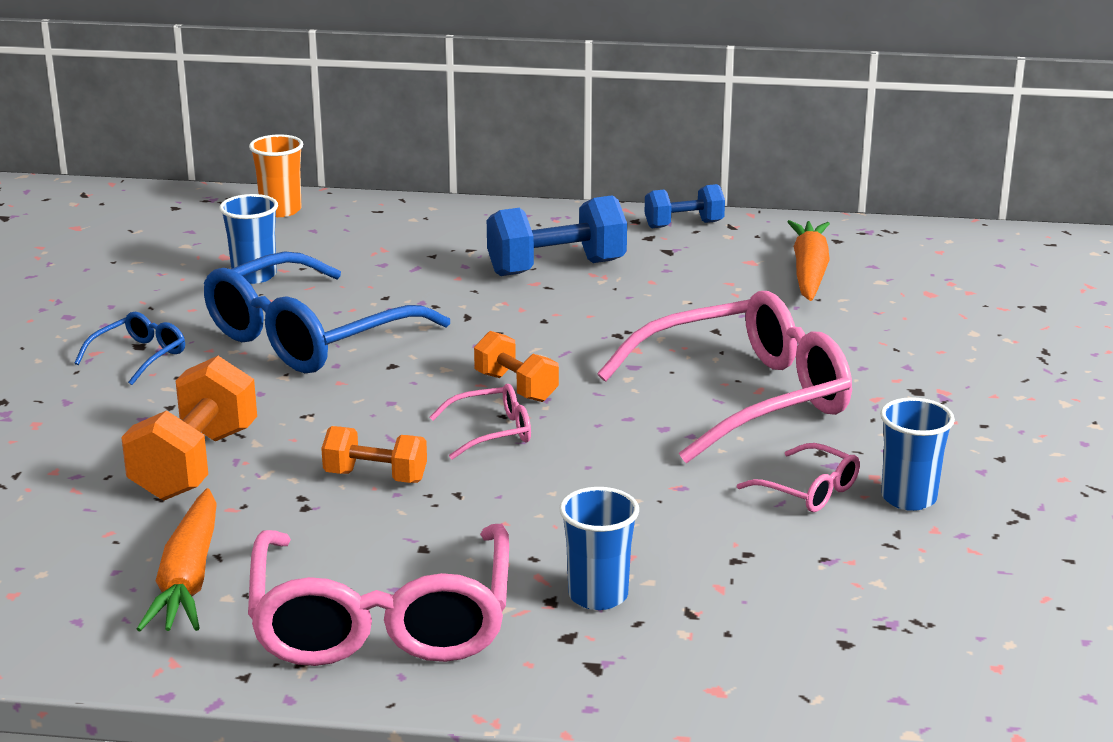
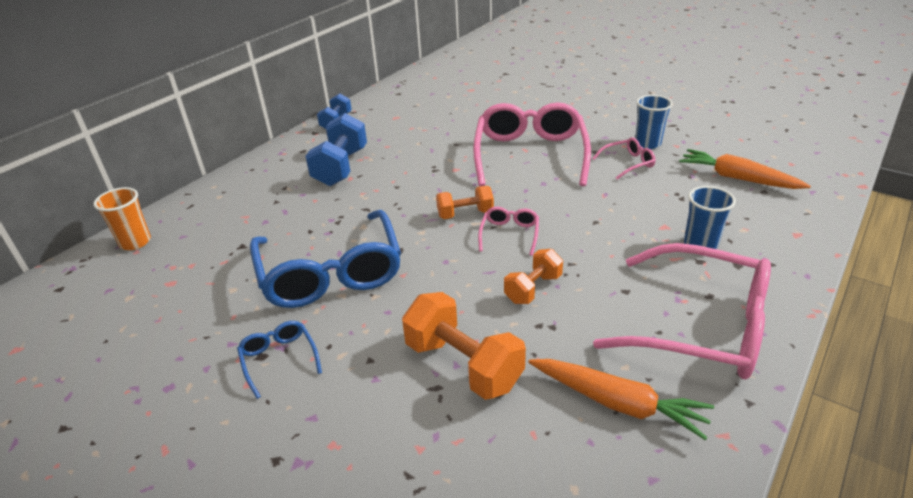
camera: 60 degrees left, 10 degrees up
(254, 275) = (217, 276): blue cup -> none
(809, 271) = (422, 107): orange carrot -> orange carrot (737, 178)

